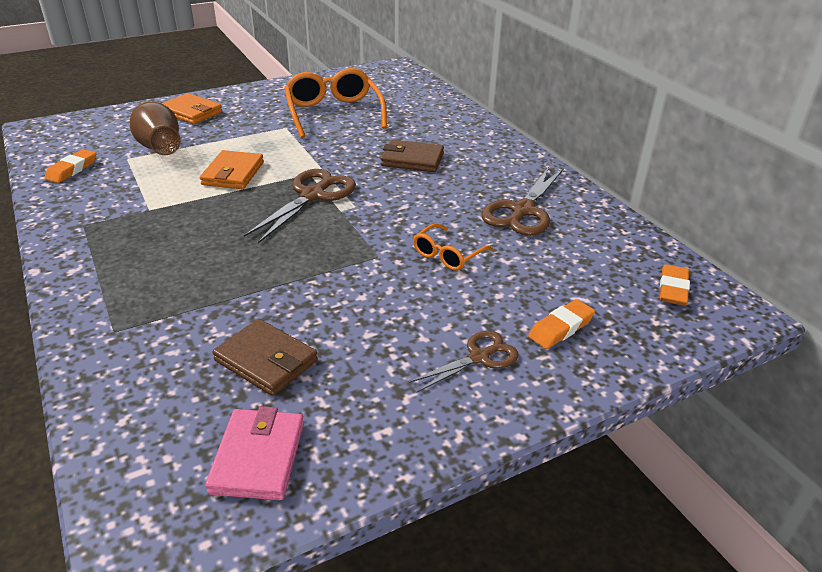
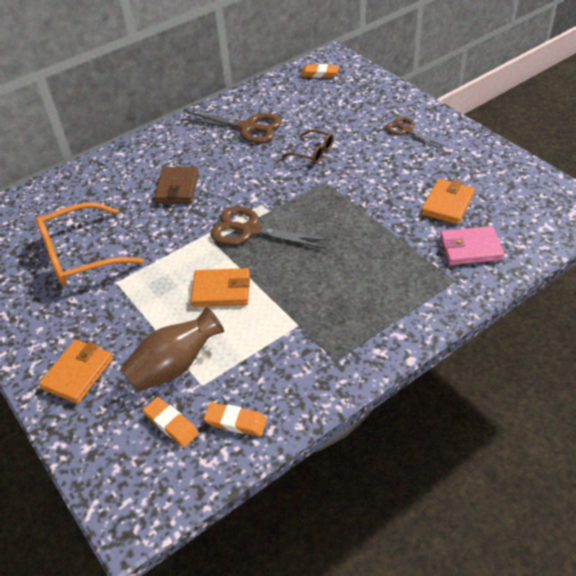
camera: 95 degrees left, 10 degrees up
(258, 457) = (515, 188): pink wallet -> pink wallet (470, 248)
(266, 361) = (447, 204): brown wallet -> orange wallet
(448, 254) = (312, 152): orange glasses -> brown glasses
(561, 328) = (370, 107): orange eraser -> orange eraser (171, 424)

